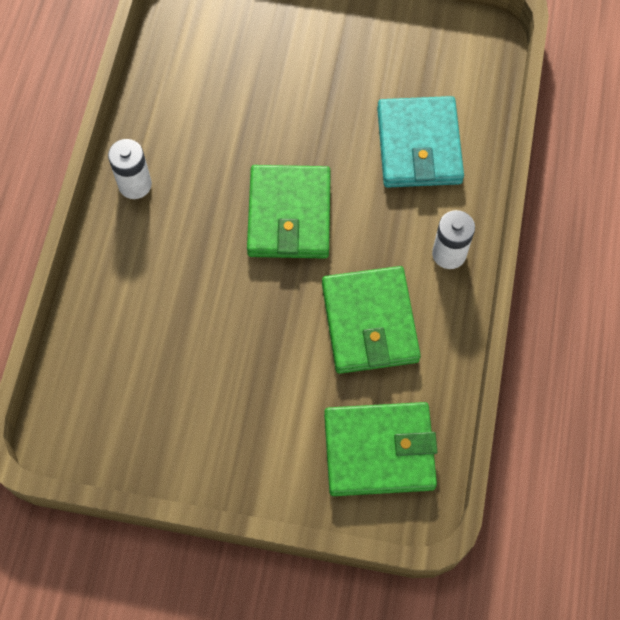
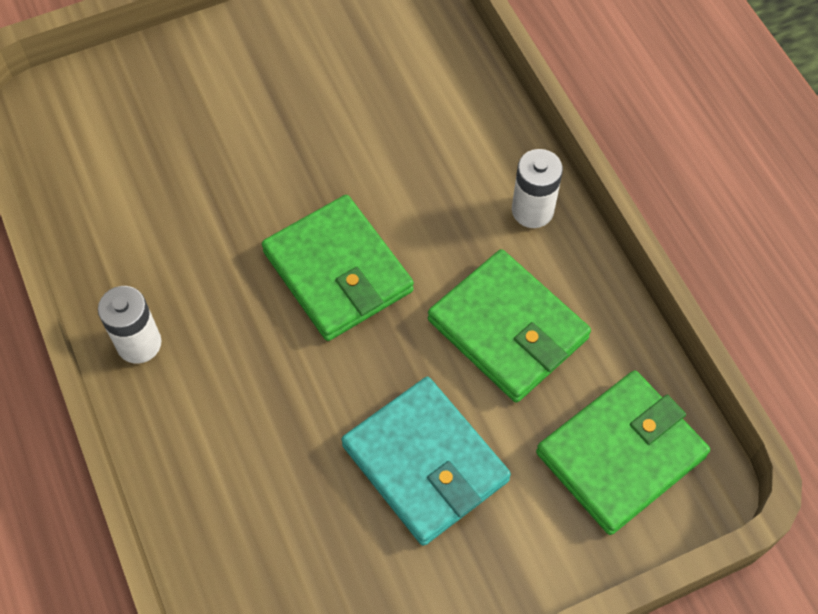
camera: 35 degrees left, 5 degrees down
(419, 146) = (418, 122): turquoise wallet -> turquoise wallet (425, 463)

